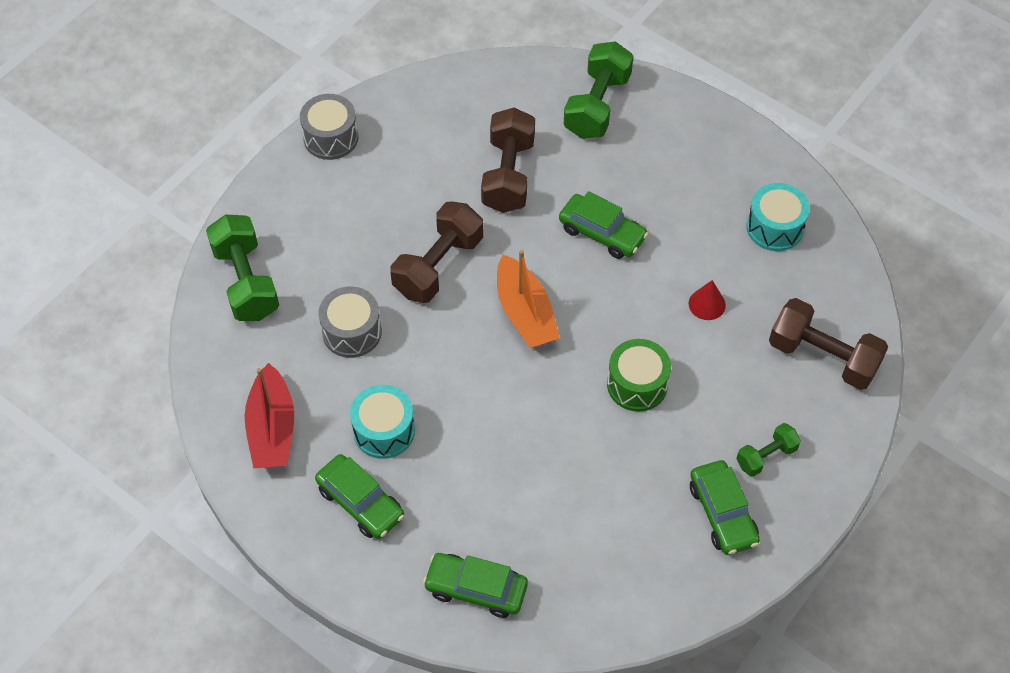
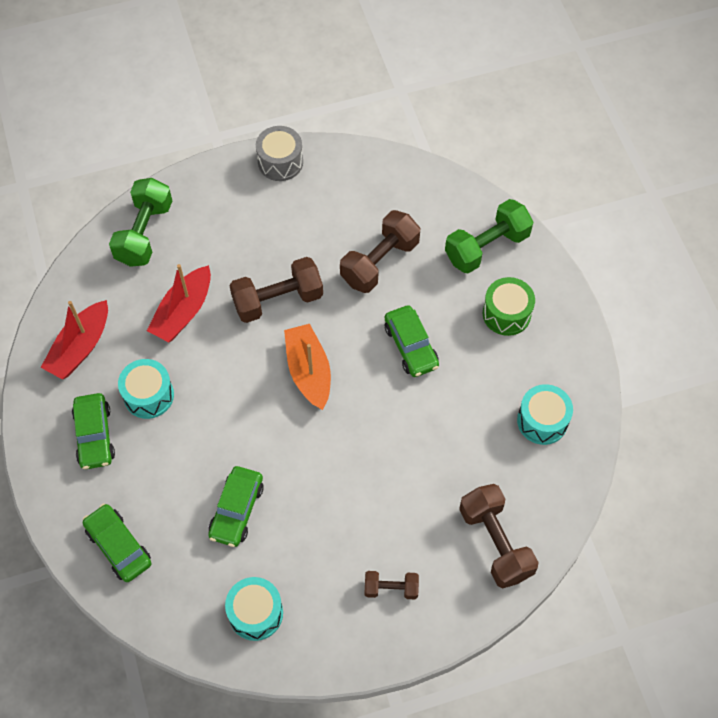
camera: 35 degrees right, 5 degrees up
(352, 332) = (183, 312): grey drum -> red boat
(525, 313) = (309, 371): orange boat -> orange boat turned 150 degrees clockwise
(637, 384) = (343, 474): green drum -> green drum (506, 314)
(662, 561) = (255, 613): none -> turquoise drum
(707, 304) = (442, 447): red cone -> none
(722, 513) = (325, 608): green car -> green car (237, 510)
(766, 456) = (391, 588): green dumbbell -> brown dumbbell

